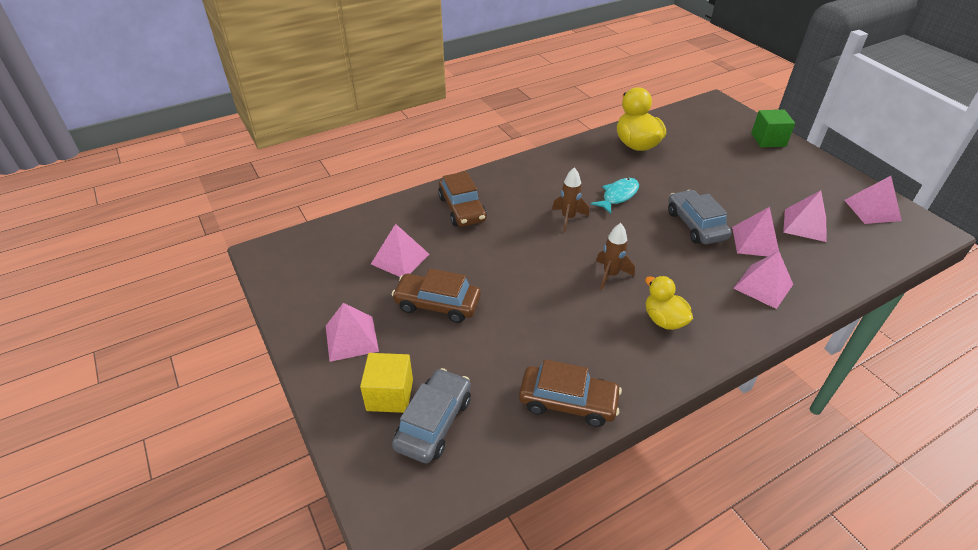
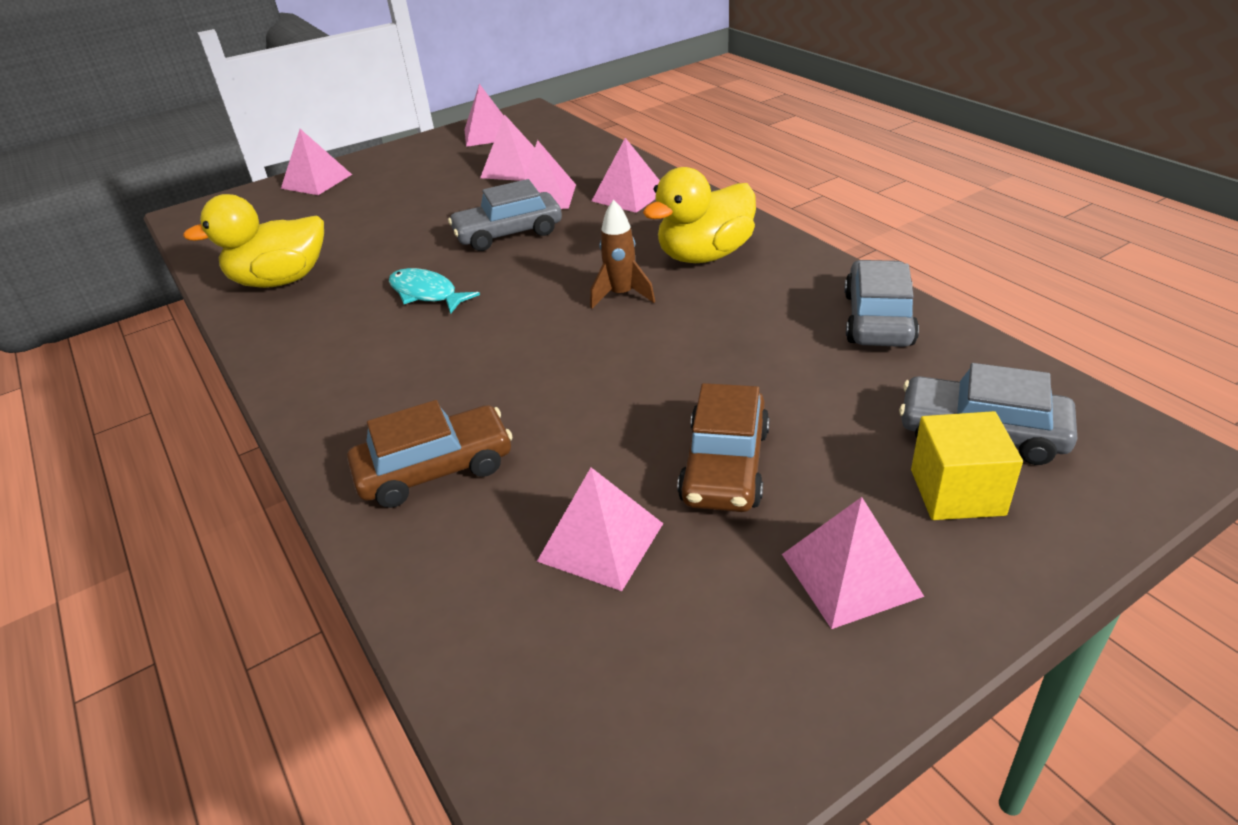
camera: 90 degrees left, 5 degrees down
(568, 218) = (481, 338): brown rocket -> none
(568, 402) = (878, 319): brown car -> grey car
(664, 320) = (705, 255): yellow duck -> yellow duck, size x1.56
(768, 140) = (316, 181): green cube -> pink pyramid

